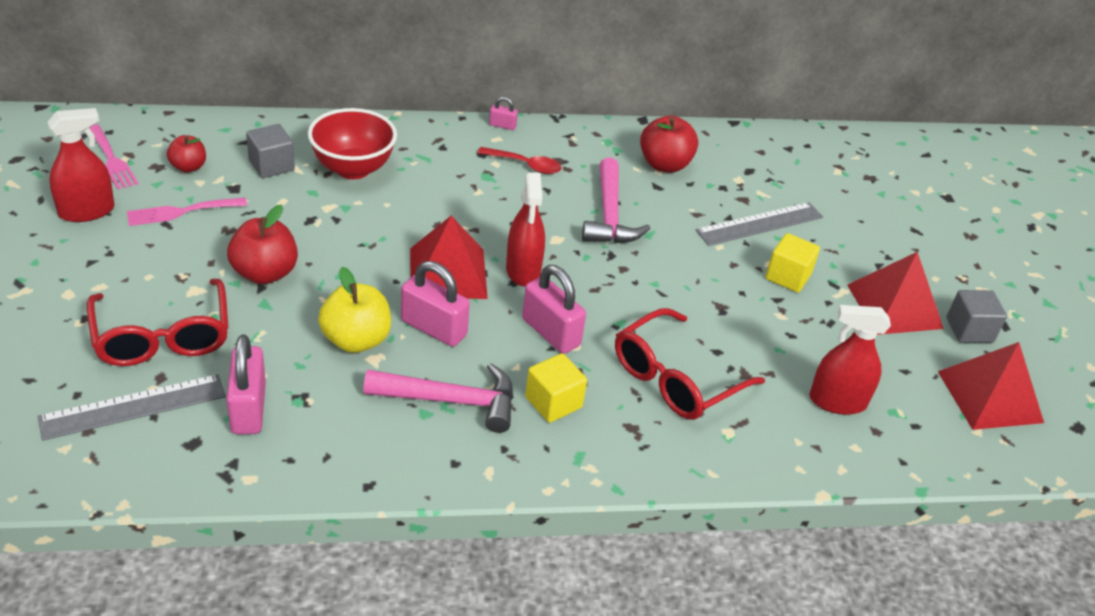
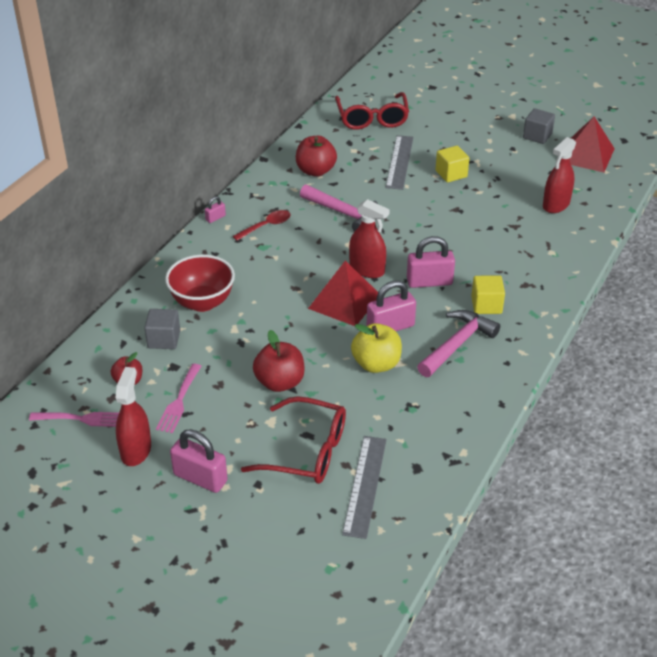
camera: 50 degrees left, 0 degrees up
(248, 408) = (403, 432): pink padlock -> pink padlock (200, 478)
(677, 378) = (500, 251): red glasses -> red glasses (372, 118)
(894, 306) = (502, 150): red pyramid -> none

